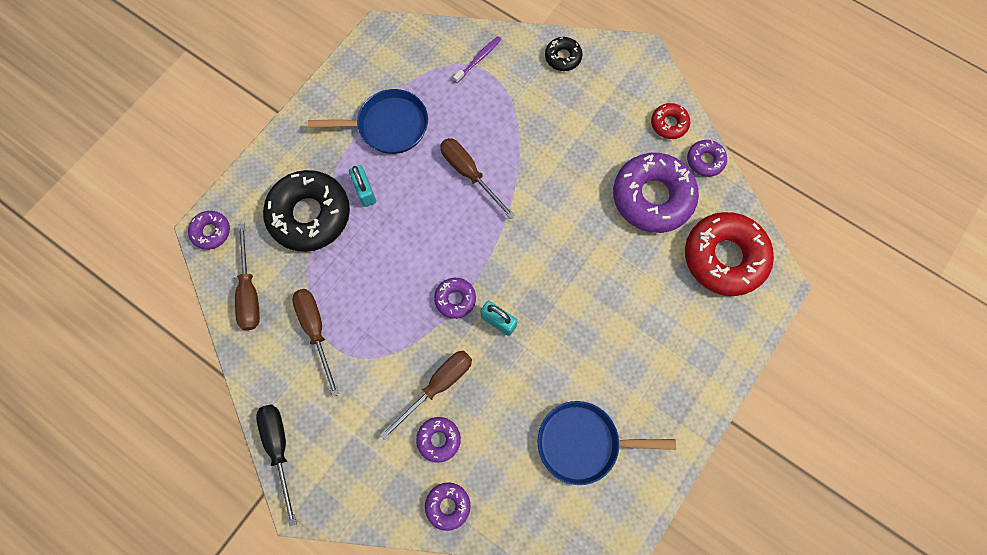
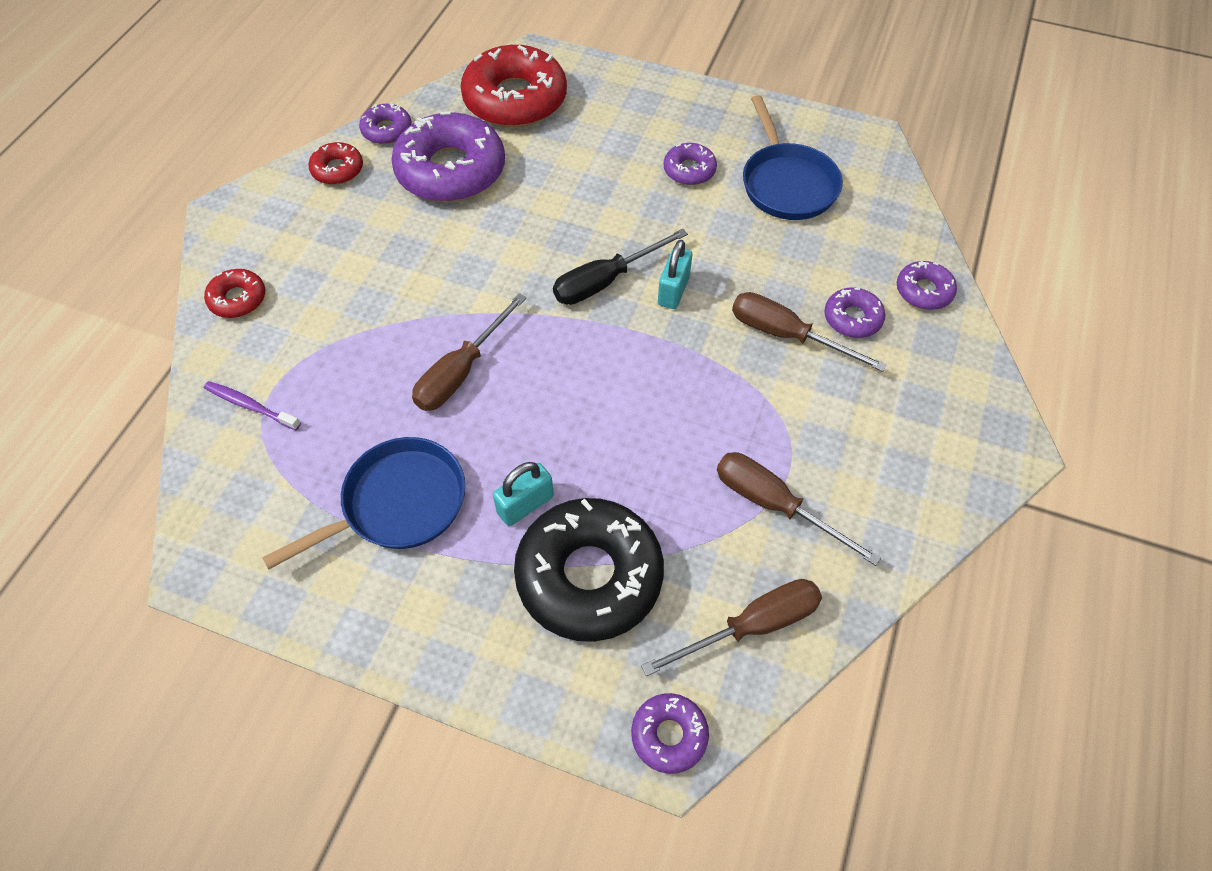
camera: 105 degrees left, 15 degrees down
(279, 449) = (960, 499): black screwdriver -> black screwdriver (606, 281)
(316, 331) = (774, 505): brown screwdriver -> brown screwdriver turned 75 degrees clockwise
(388, 126) = (397, 504): blue pan -> blue pan turned 75 degrees clockwise
(455, 299) = (661, 344): purple donut -> purple donut (689, 170)
(563, 57) = (238, 299): black donut -> red donut

